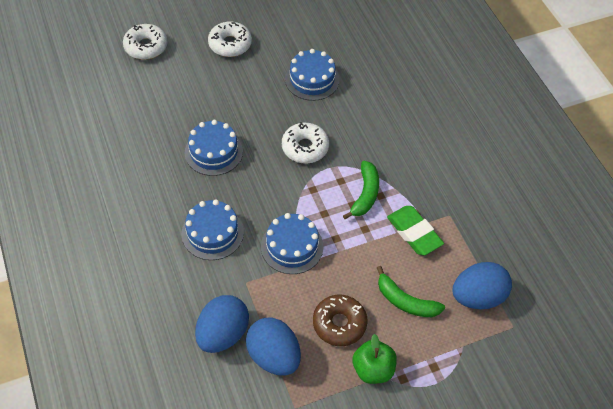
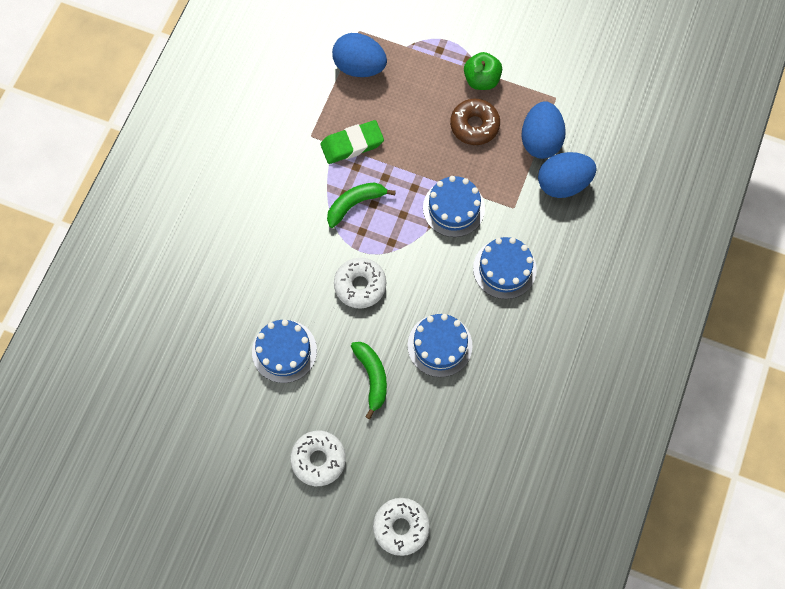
camera: 135 degrees left, 15 degrees up
(405, 301) = (412, 103): green banana -> green banana (372, 377)
(414, 233) = (352, 144): green eraser -> green eraser turned 60 degrees clockwise

